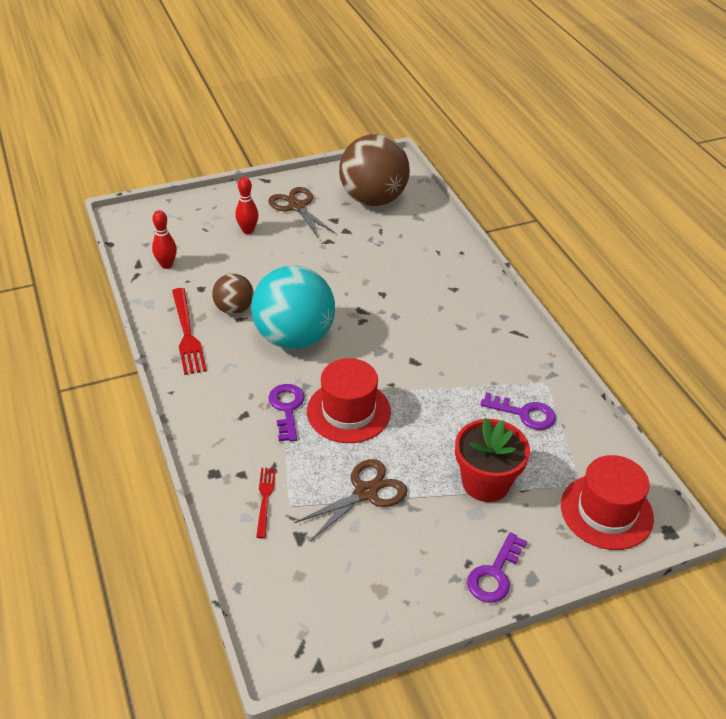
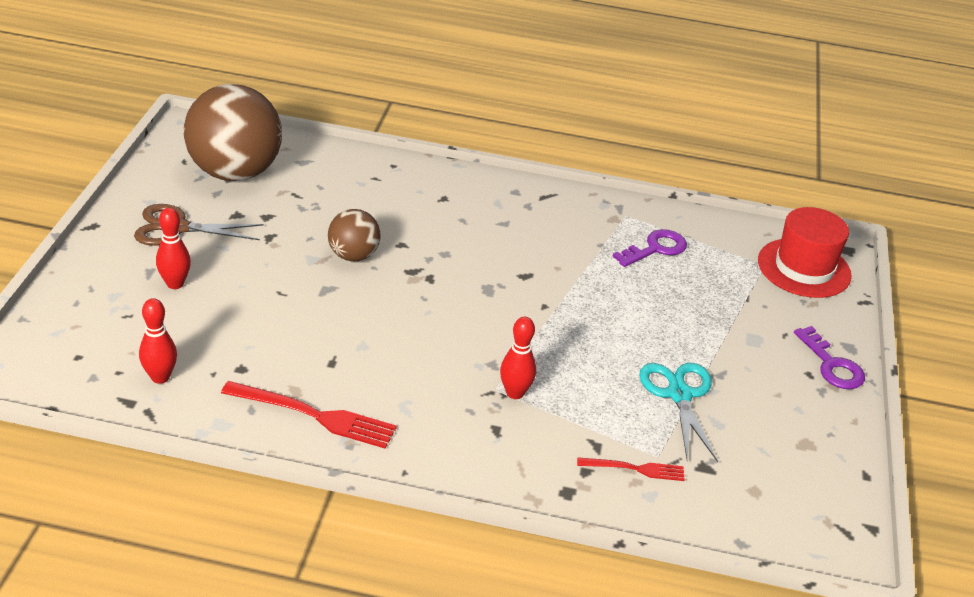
camera: 60 degrees left, 5 degrees down
(234, 309) = (310, 359): brown ball -> brown ball (353, 255)
(265, 499) = (635, 469): red fork -> red fork turned 150 degrees clockwise
(287, 408) = (515, 393): purple key -> red bowling pin
(294, 338) = (408, 337): turquoise ball -> none
(348, 411) = (558, 352): red hat -> none
(365, 492) = (679, 394): brown scissors -> turquoise scissors
(485, 483) = (722, 315): red flower pot -> none

